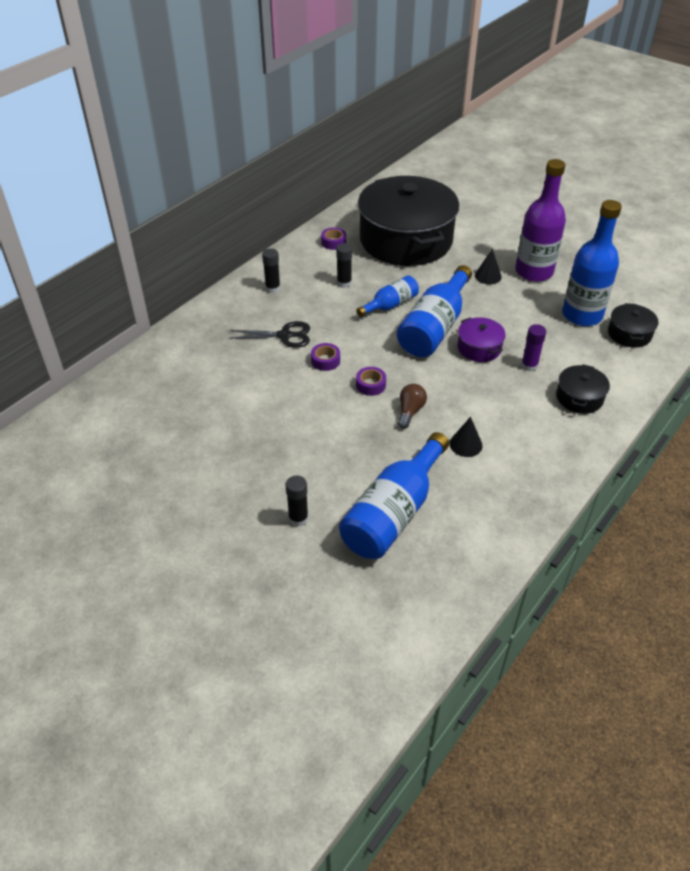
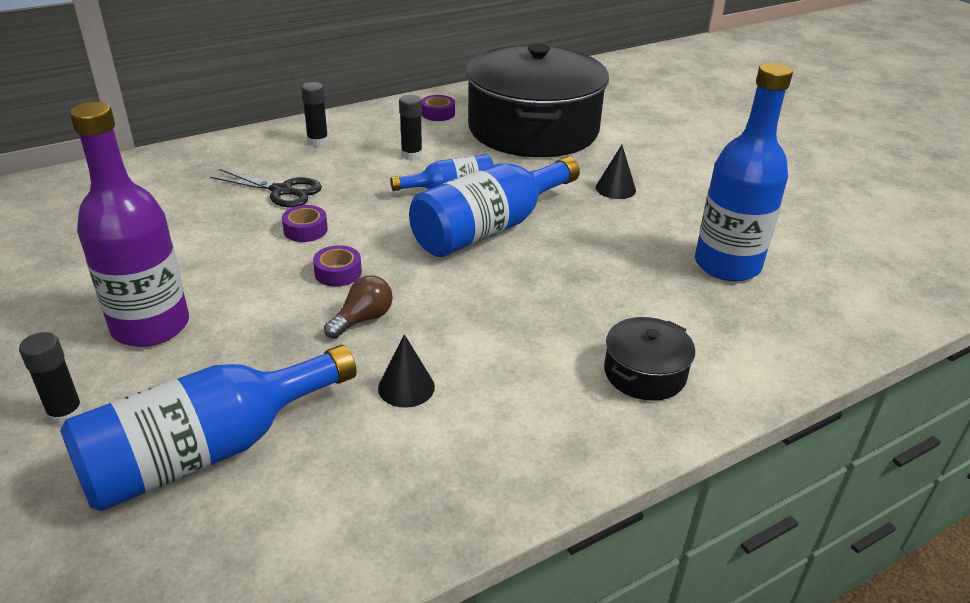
camera: 20 degrees right, 10 degrees down
(479, 348) = (534, 267): purple pot -> none
(529, 366) = (593, 308): purple glue stick -> none
(534, 272) = (688, 198): purple bottle -> purple bottle (150, 326)
(629, 334) = (791, 307): black pot -> none

